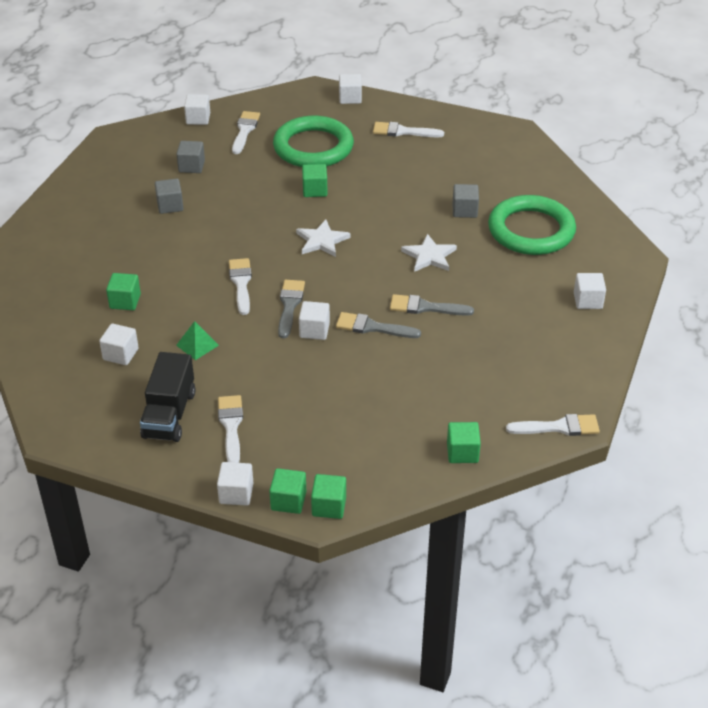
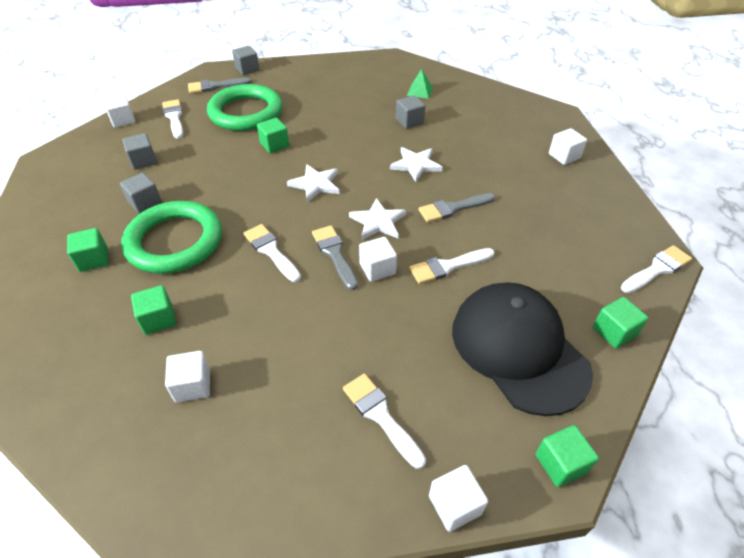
camera: 30 degrees left, 5 degrees up
(169, 414) = (301, 436): black truck -> none
(197, 345) = (273, 335): green pyramid -> green pyramid (419, 91)
(288, 501) = (516, 481): green cube -> green cube (93, 259)
(348, 293) = (378, 222): none -> white star
(350, 98) = (247, 69): white cube -> grey cube
(372, 327) = (426, 244): grey brush -> grey brush (215, 86)
(372, 430) = (518, 348): none -> black cap
(403, 131) = (310, 80): white brush -> white brush (447, 266)
(531, 230) = (471, 120): green ring -> green ring (175, 241)

